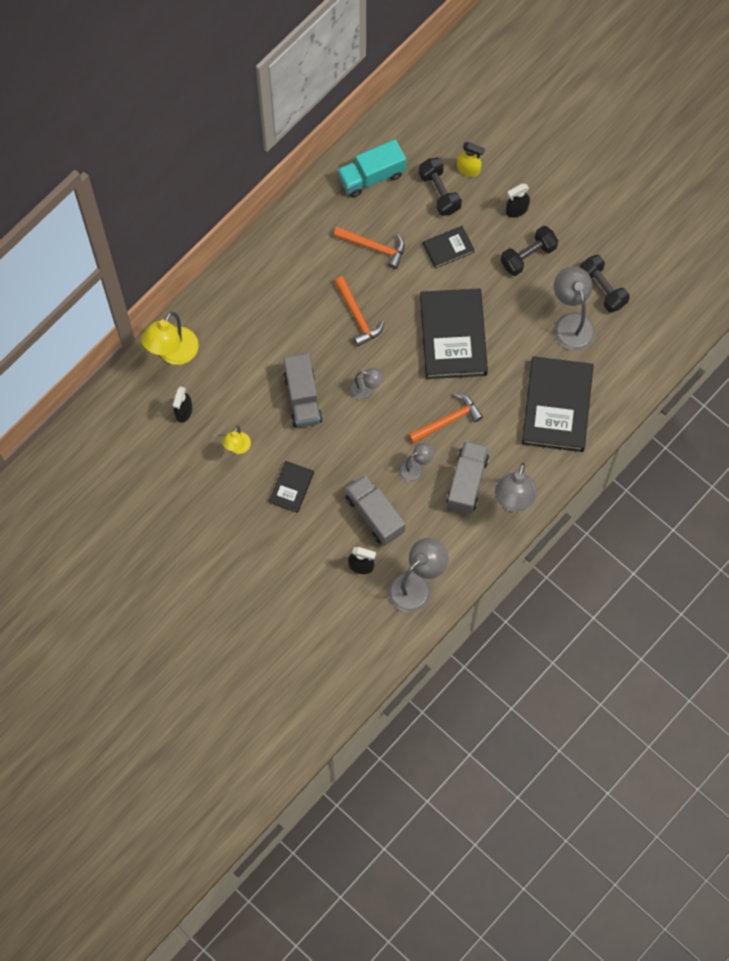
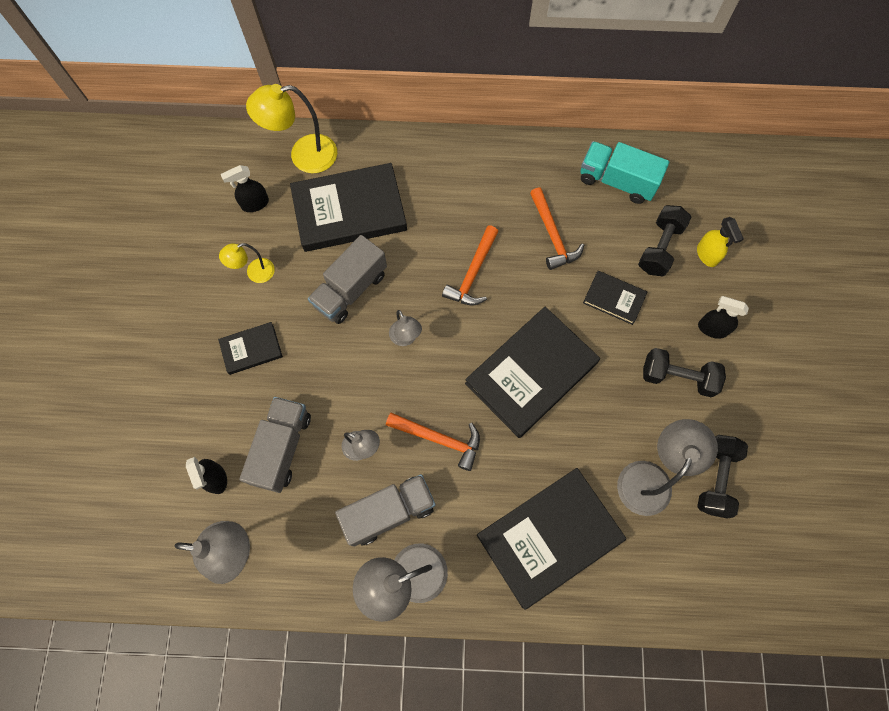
camera: 50 degrees right, 0 degrees up
(243, 356) = (349, 211): none -> black book

